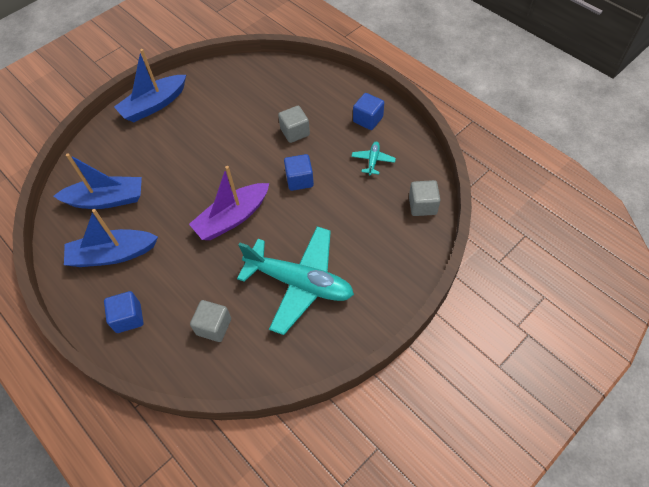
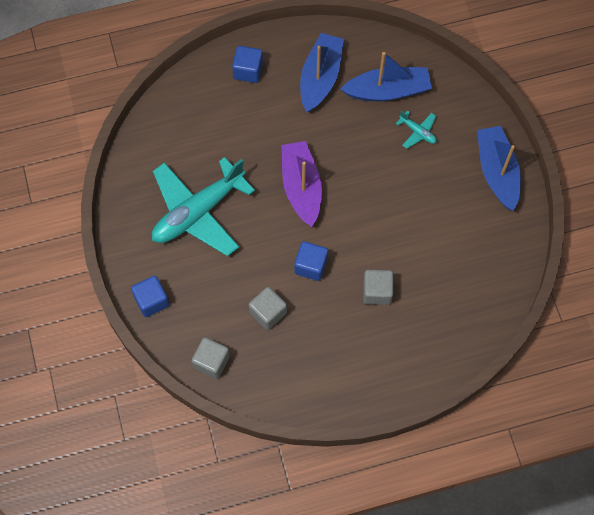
camera: 115 degrees right, 10 degrees up
(107, 199) = (388, 91): blue boat -> blue boat turned 120 degrees counterclockwise
(214, 326) = (199, 129): grey cube -> grey cube (268, 312)
(368, 119) = (352, 374): blue cube -> blue cube (151, 301)
(373, 161) = (293, 347): turquoise plane -> turquoise plane (418, 132)

